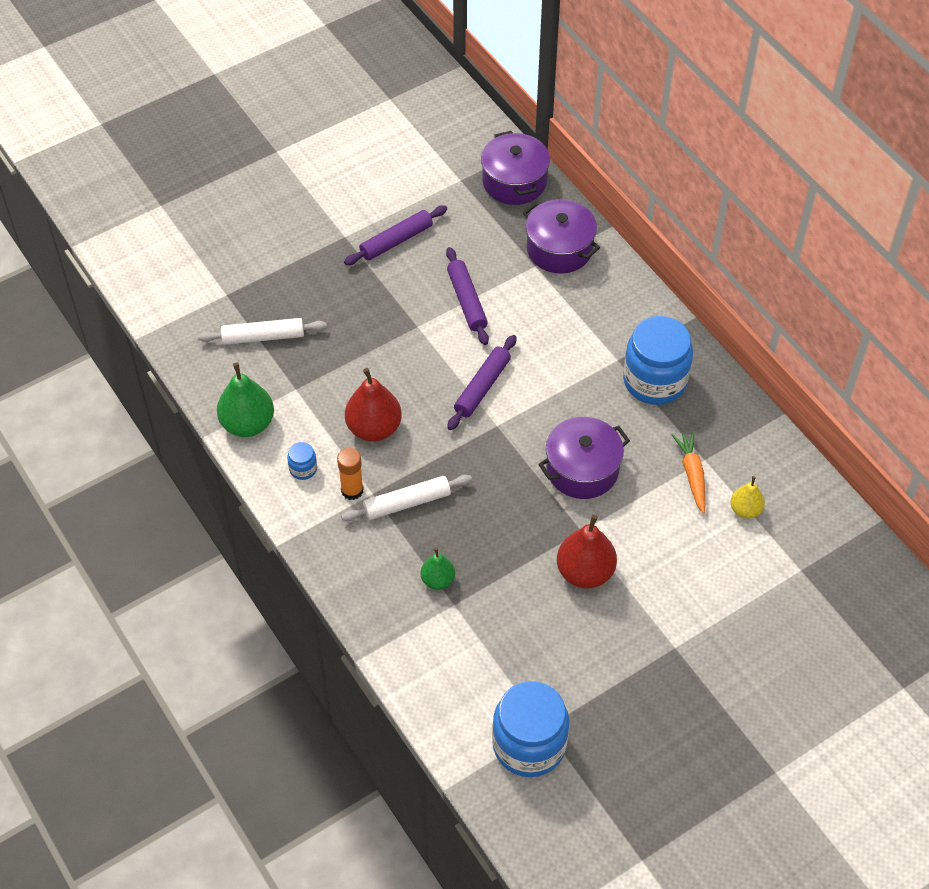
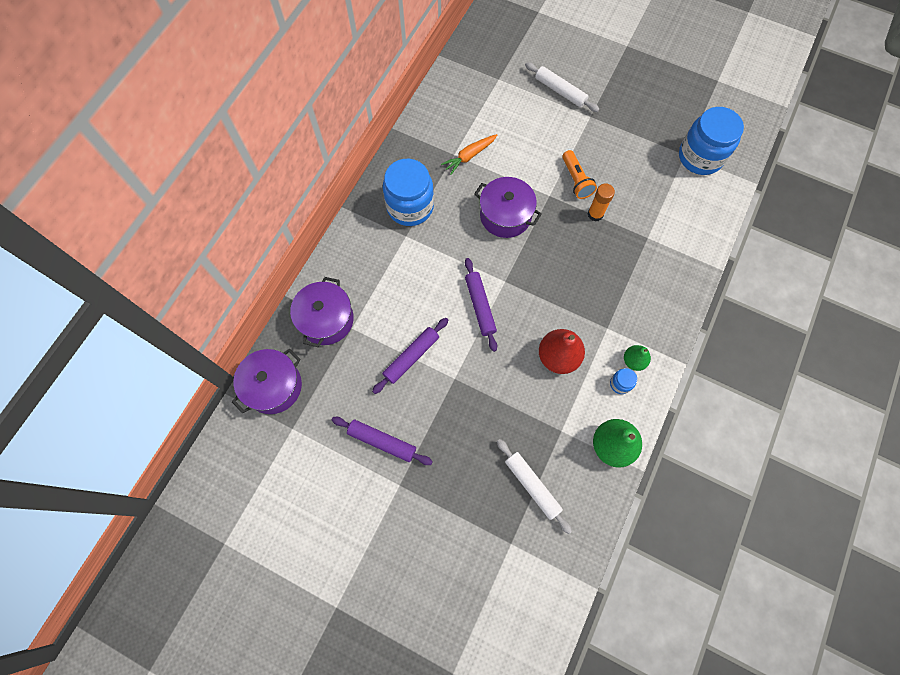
camera: 120 degrees left, 15 degrees up
(352, 490) = (614, 342): orange glue stick -> orange glue stick (595, 214)
(407, 502) = (599, 303): white rolling pin -> white rolling pin (560, 91)
(438, 580) = (639, 255): green pear -> green pear (633, 361)
(482, 387) = (480, 306): purple rolling pin -> purple rolling pin turned 75 degrees clockwise
(585, 572) = (576, 180): red pear -> orange flashlight
(745, 510) = (476, 119): yellow pear -> none

